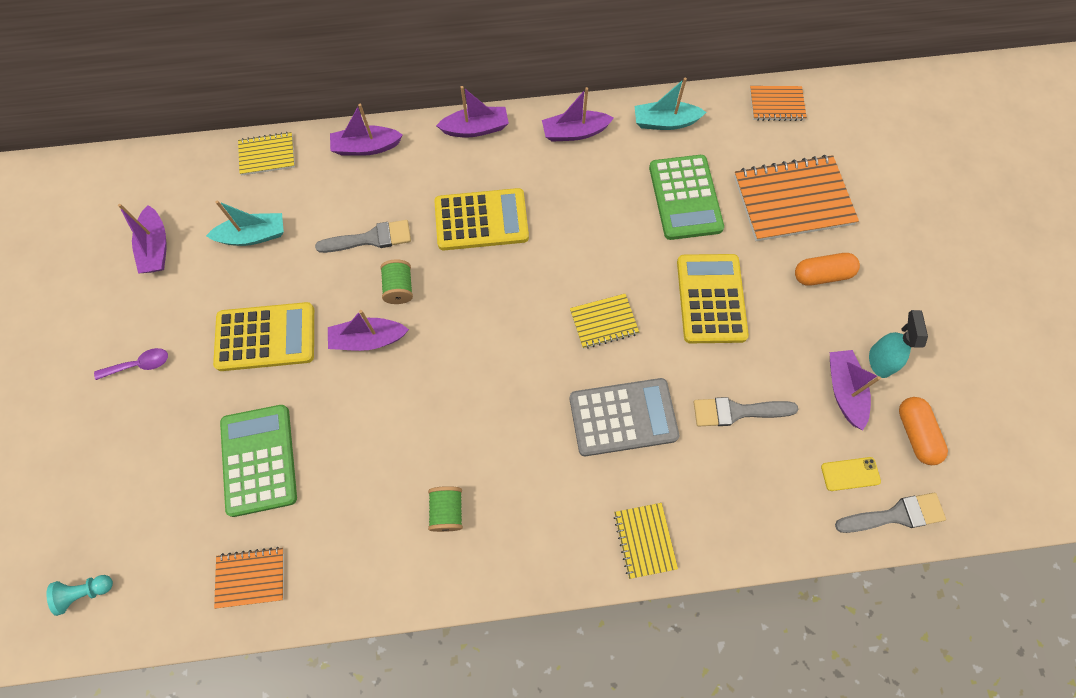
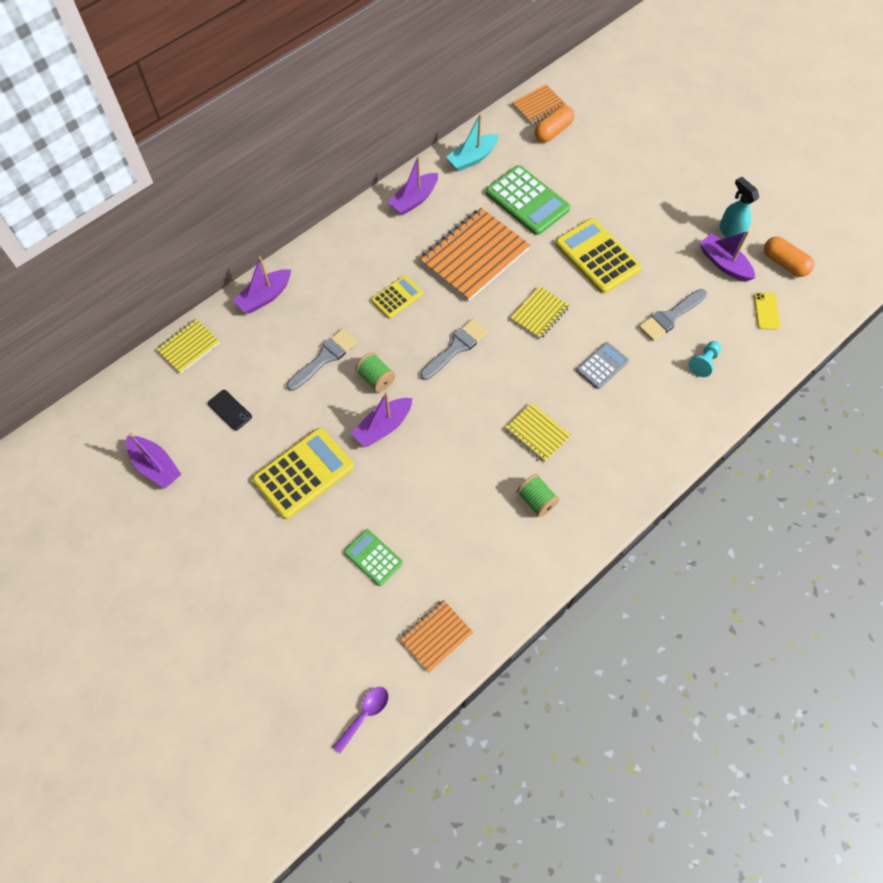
camera: 35 degrees left, 5 degrees down
(85, 592) = (320, 733): turquoise pawn -> turquoise pawn (704, 362)
(139, 365) = (219, 555): purple spoon -> purple spoon (365, 715)
(253, 236) = (229, 410): turquoise boat -> black phone
(259, 460) = (373, 557): green calculator -> green calculator, size x0.57
(476, 129) = (339, 237): purple boat -> none
(481, 220) = (397, 297): yellow calculator -> yellow calculator, size x0.57
(623, 417) = (602, 366): grey calculator -> grey calculator, size x0.57
(644, 540) = (677, 432): yellow notebook -> yellow notebook (537, 433)
(792, 200) = (598, 163): orange notebook -> orange notebook (474, 256)
(822, 275) = (654, 200): orange capsule -> orange capsule (553, 131)
(850, 474) = (766, 311): yellow phone -> yellow phone turned 45 degrees counterclockwise
(895, 515) = (810, 318): grey brush -> grey brush (456, 348)

